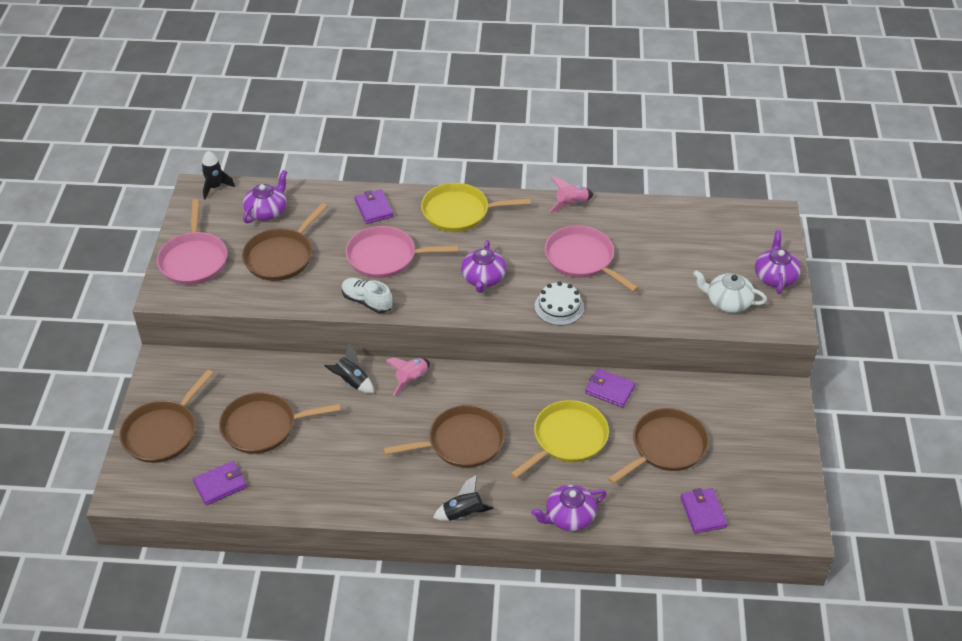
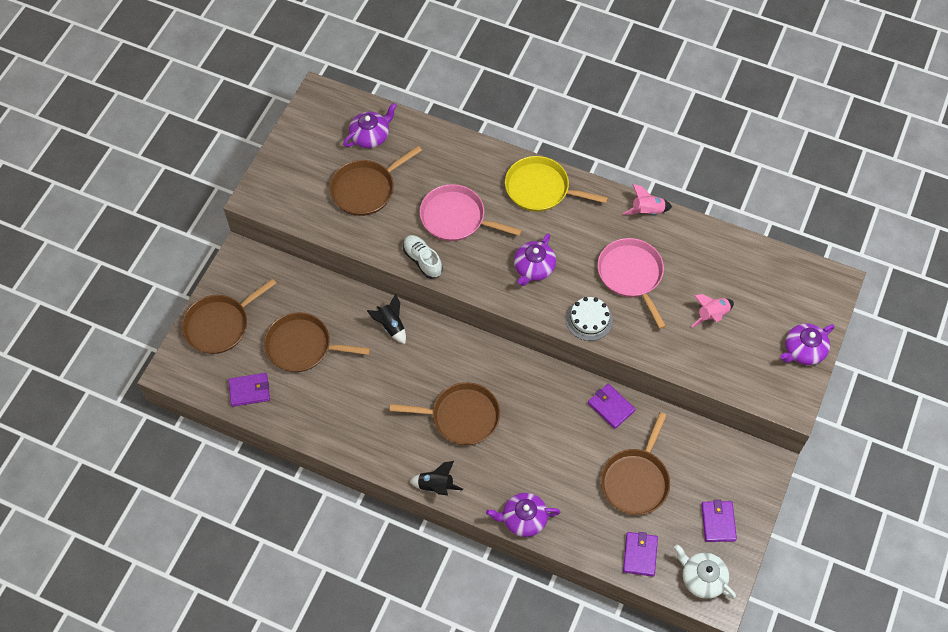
camera: 20 degrees right, 15 degrees up
(194, 260) = (290, 170): pink pan -> none
(215, 187) = (334, 96): black rocket -> none
(374, 208) = (465, 161): purple wallet -> purple wallet (718, 522)
(411, 380) = (442, 340): pink rocket -> pink rocket (712, 315)
(567, 439) = (553, 443): yellow pan -> none
(666, 447) = (636, 480): brown pan -> brown pan turned 135 degrees clockwise
(727, 302) = (745, 363): white teapot -> white teapot (702, 578)
(775, 276) = (803, 350): purple teapot -> purple teapot turned 150 degrees counterclockwise

